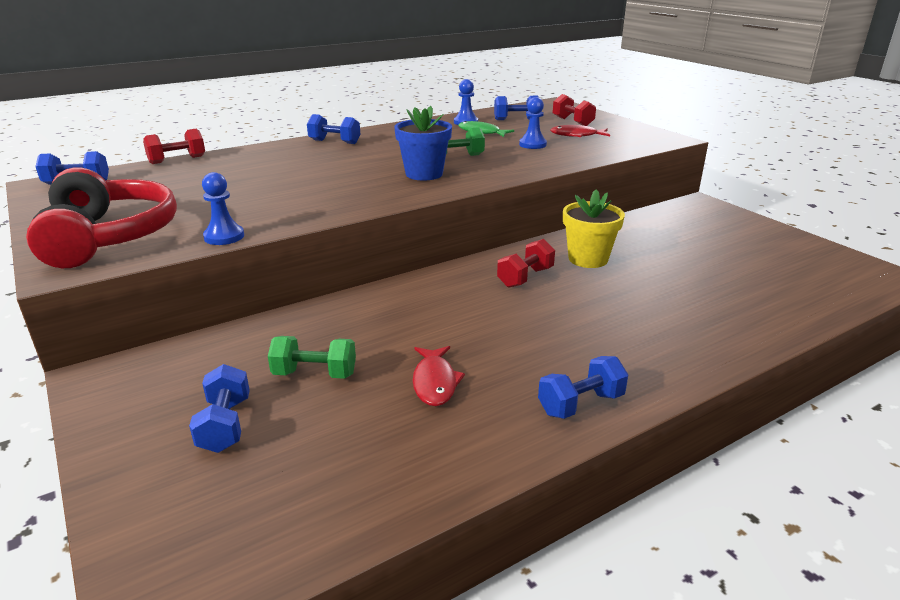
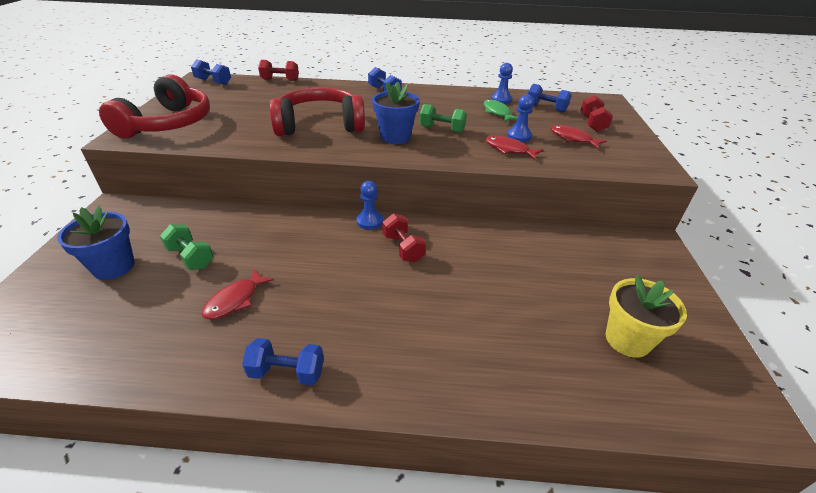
camera: 35 degrees right, 10 degrees up
(224, 236) = (213, 144): blue pawn -> blue pawn (370, 221)
(225, 425) = (114, 267): blue dumbbell -> blue flower pot
(322, 186) = (320, 125): none -> red headphones
(525, 277) = (403, 248): red dumbbell -> red dumbbell turned 75 degrees clockwise
(542, 156) = (509, 149): none -> red fish
(588, 259) = (472, 254): yellow flower pot -> yellow flower pot (627, 340)

